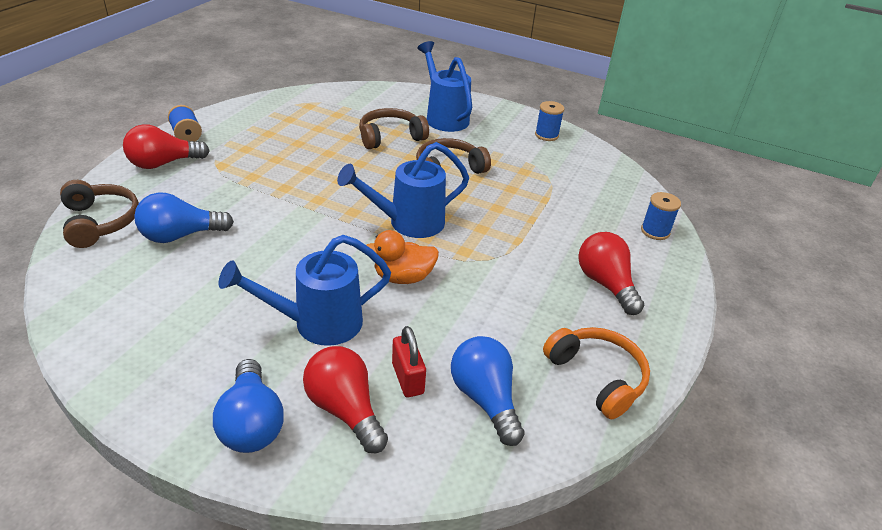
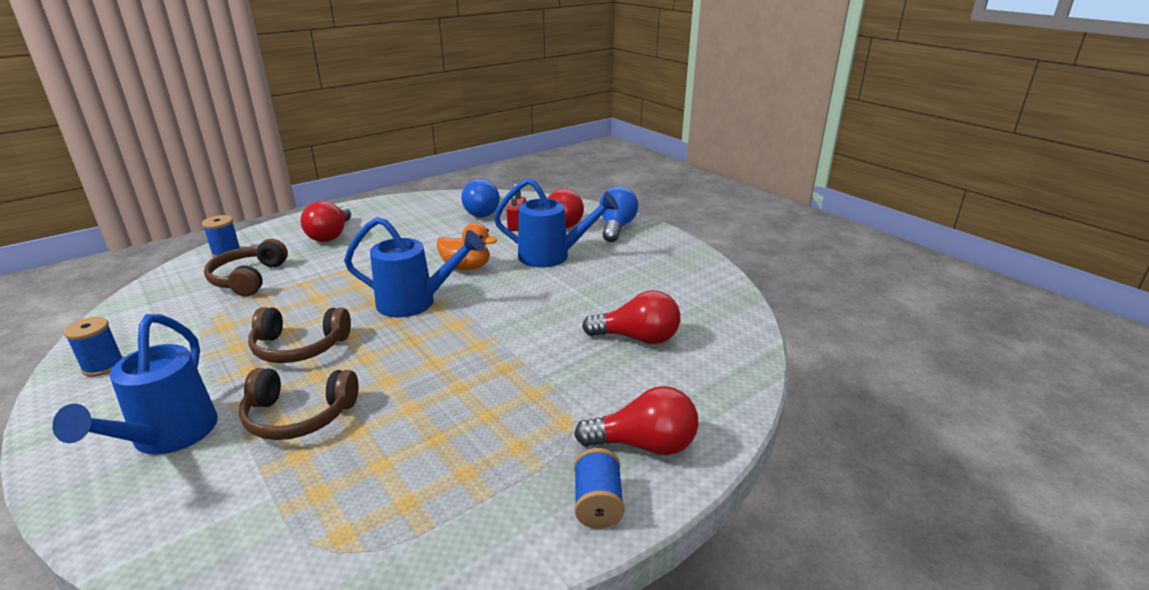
camera: 150 degrees left, 10 degrees down
(100, 222) = (722, 372): brown headphones -> brown headphones (248, 278)
(181, 235) = (637, 338): blue light bulb -> red light bulb
(597, 377) = (412, 206): orange headphones -> none

